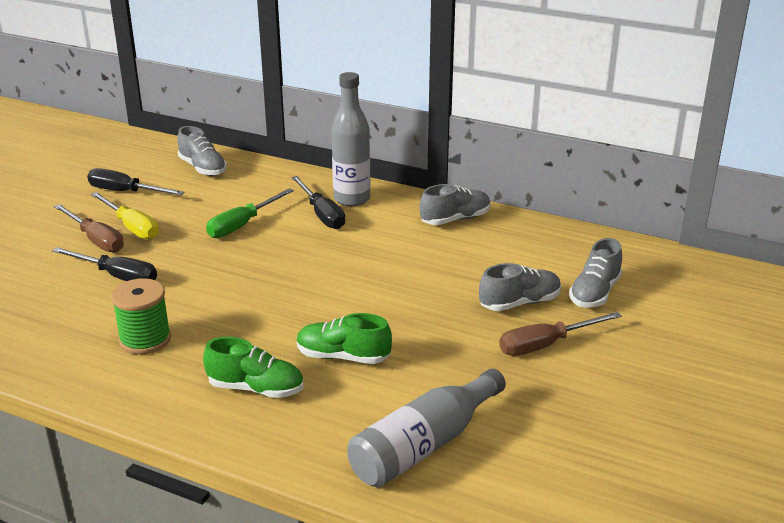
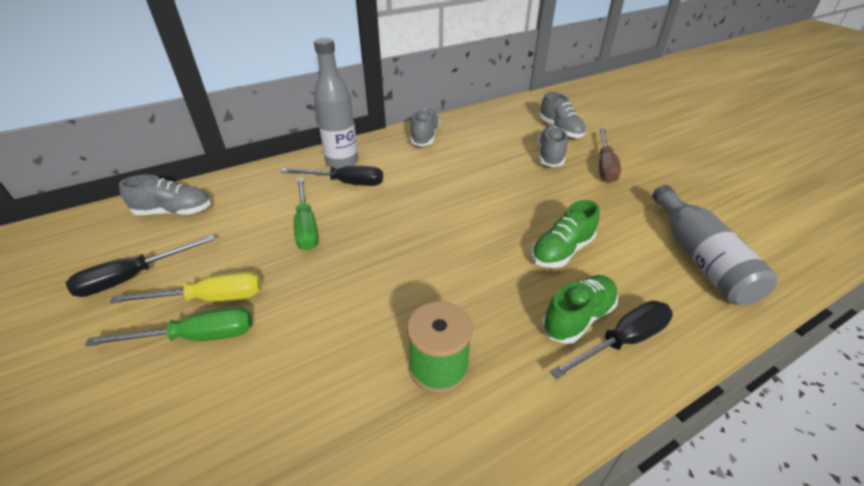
camera: 55 degrees left, 10 degrees up
(96, 240) = (197, 337): brown screwdriver -> green screwdriver
(117, 276) = (293, 346): black screwdriver -> black screwdriver (622, 341)

